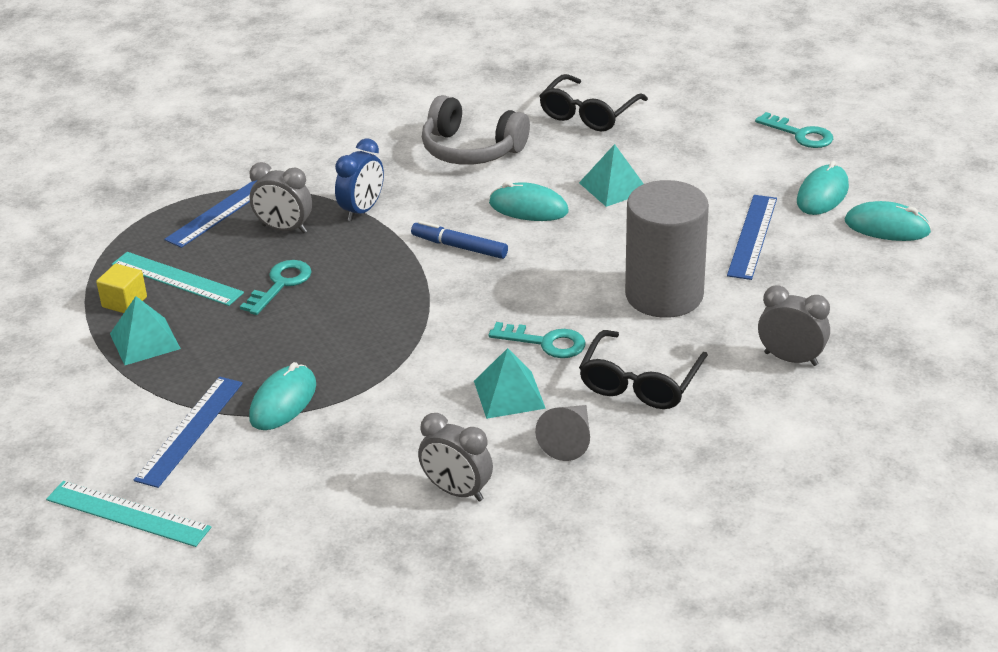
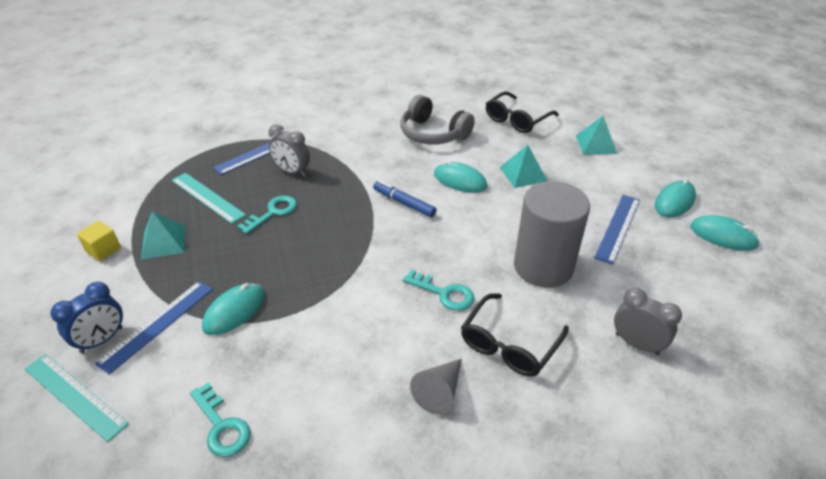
camera: 10 degrees right, 5 degrees up
(124, 302) = (166, 209): yellow cube -> yellow cube (103, 250)
(362, 210) = (348, 166): blue clock -> blue clock (102, 340)
(457, 491) = (334, 427): grey clock -> none
(509, 394) = (403, 336): turquoise pyramid -> turquoise pyramid (596, 144)
(800, 134) = (661, 154): turquoise key -> turquoise key (221, 426)

